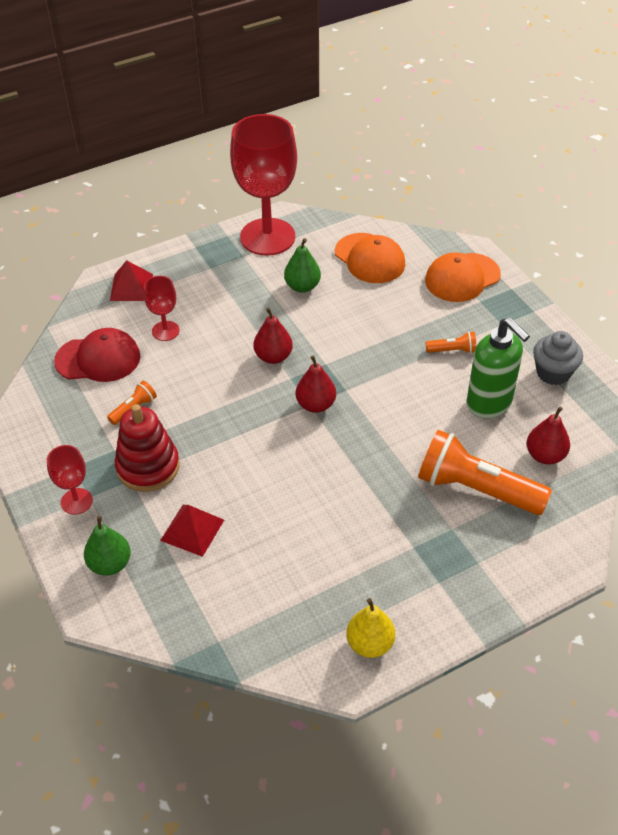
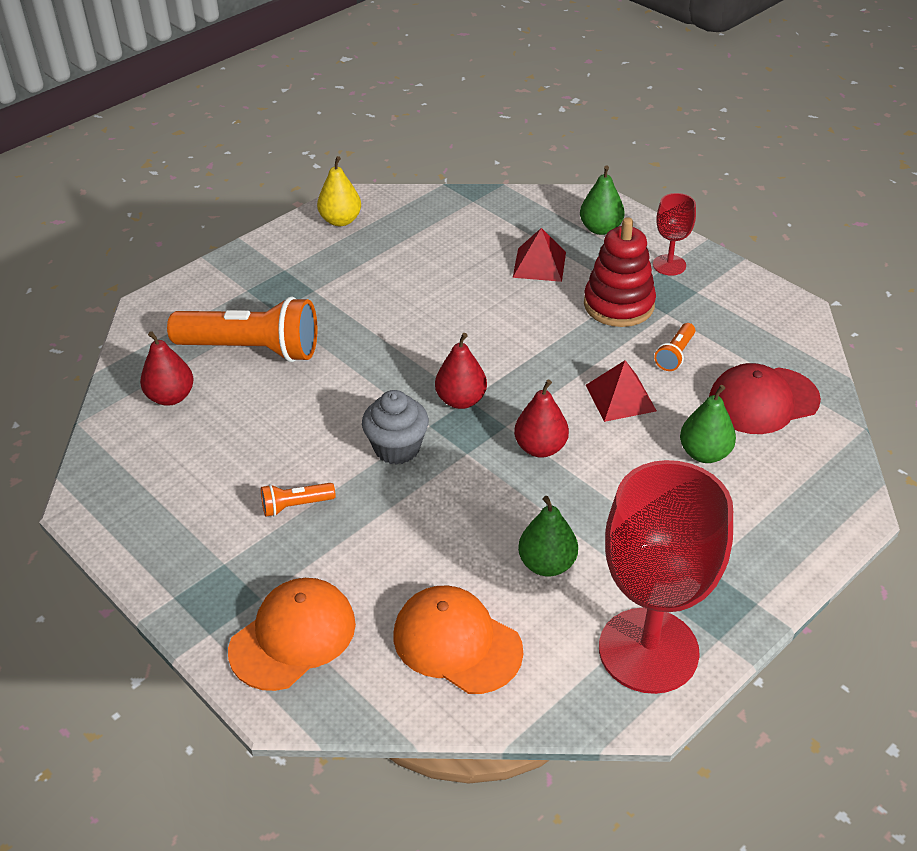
camera: 165 degrees right, 5 degrees down
(131, 287) = (800, 508): red pyramid -> red pyramid (620, 397)
(165, 331) = (704, 453): red goblet -> green pear
(489, 404) = (240, 443): green soap dispenser -> none
(553, 373) = (151, 501): grey cupcake -> grey cupcake (397, 448)

